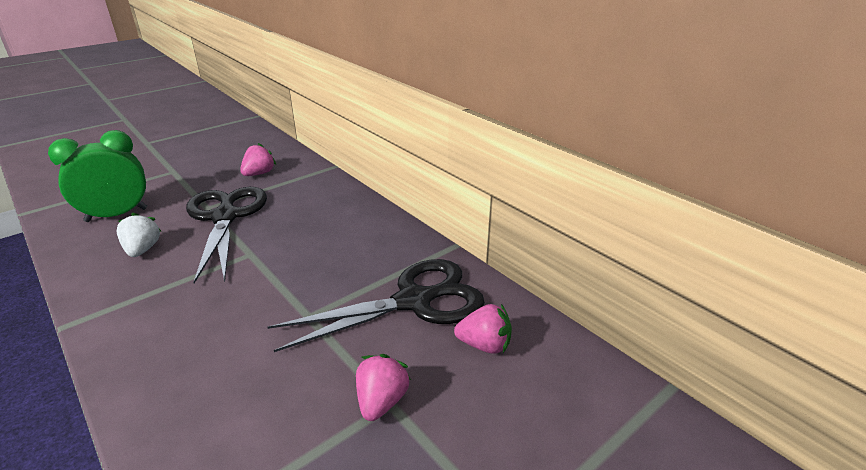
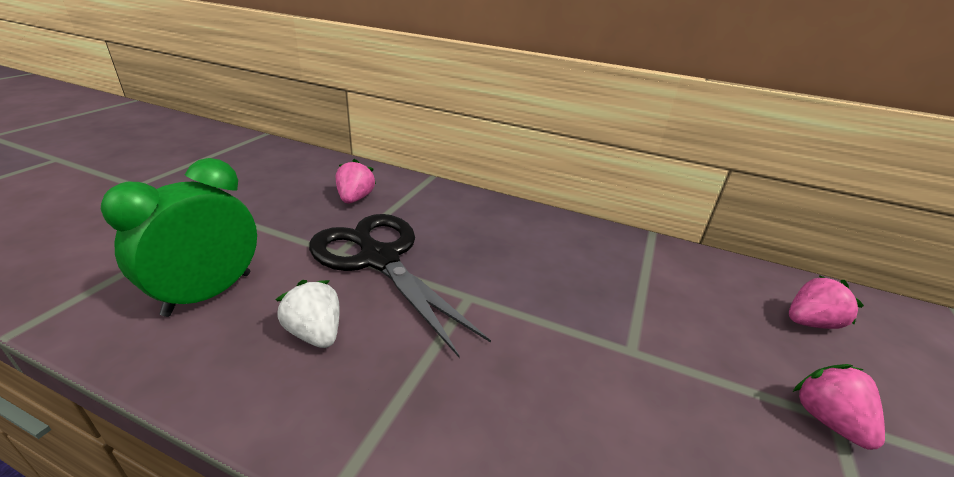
camera: 30 degrees left, 0 degrees up
(414, 301) = (700, 298): black scissors -> none

